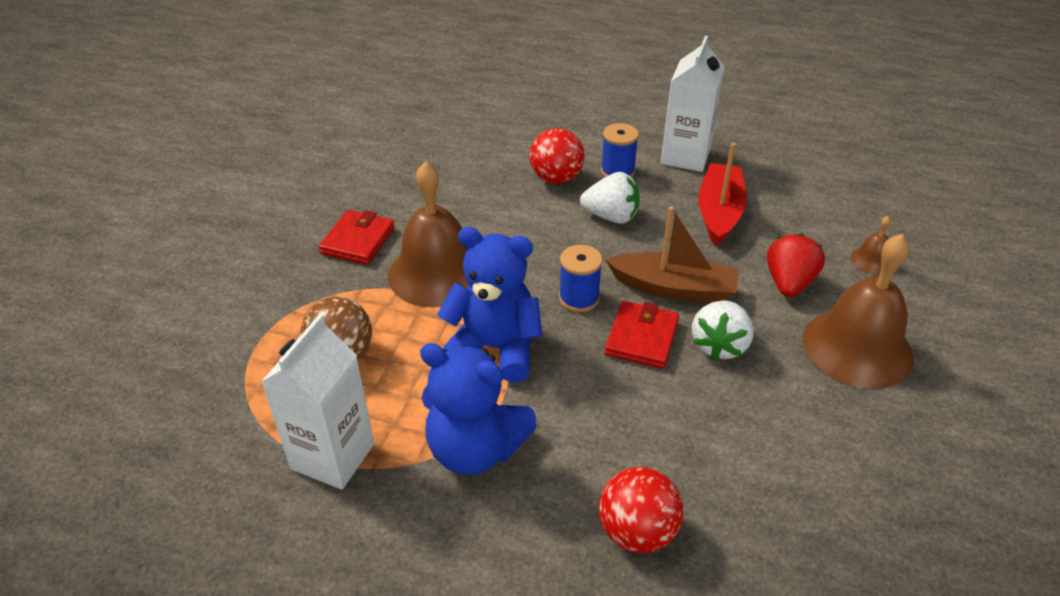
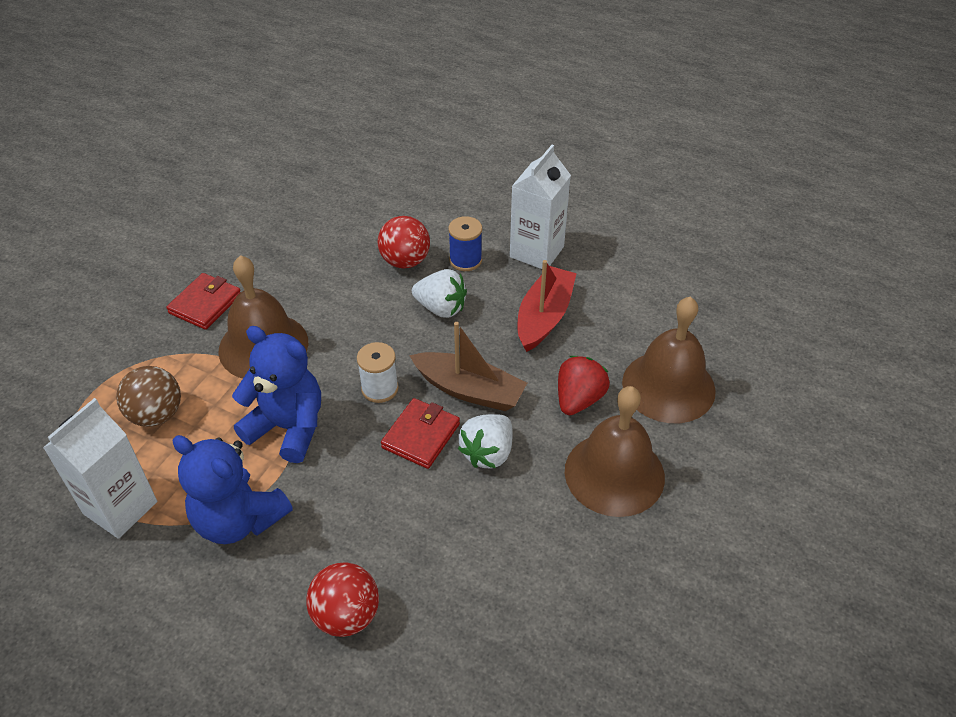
camera: 10 degrees right, 5 degrees up
(579, 298) = (380, 388): blue spool -> white spool
(871, 260) = (668, 386): brown bell -> brown bell, size x2.33

